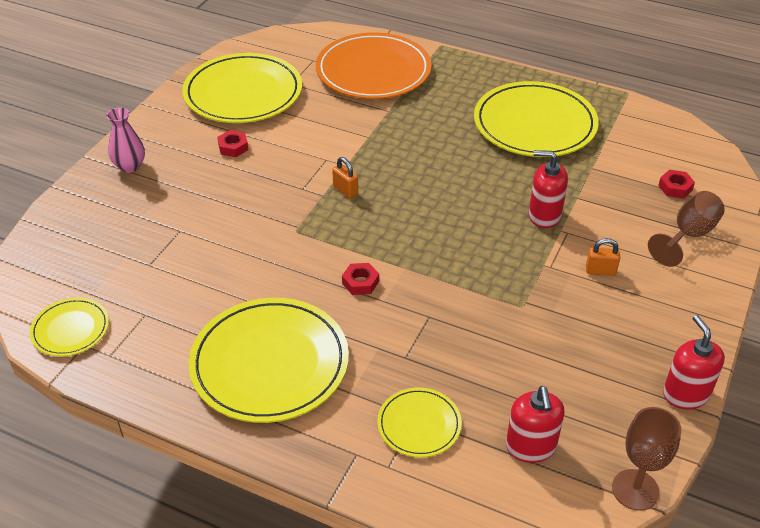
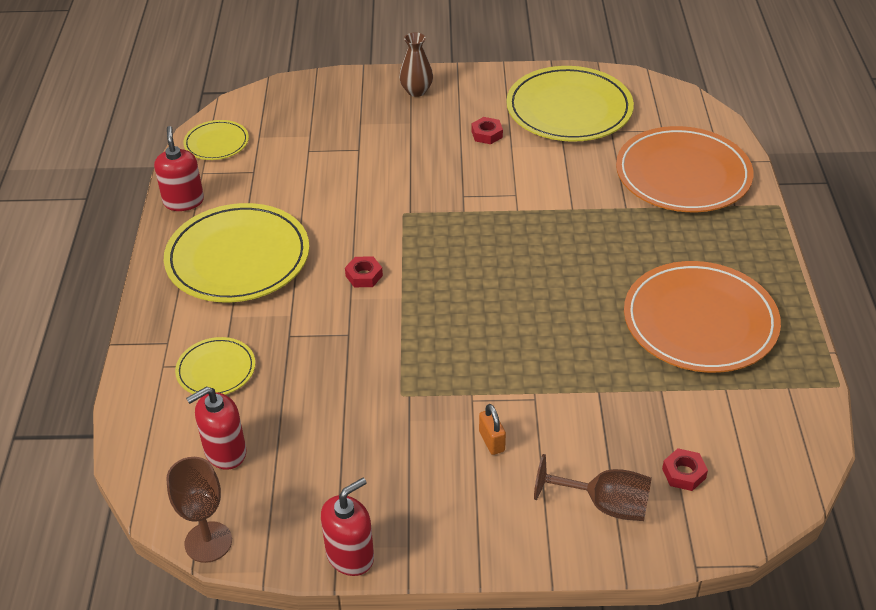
camera: 65 degrees right, 0 degrees up
(130, 166) = (416, 91): pink vase -> brown vase
(345, 190) = (480, 222): orange padlock -> none
(534, 124) = (700, 321): yellow plate -> orange plate
(544, 216) = (548, 373): red soap dispenser -> red soap dispenser (183, 201)

